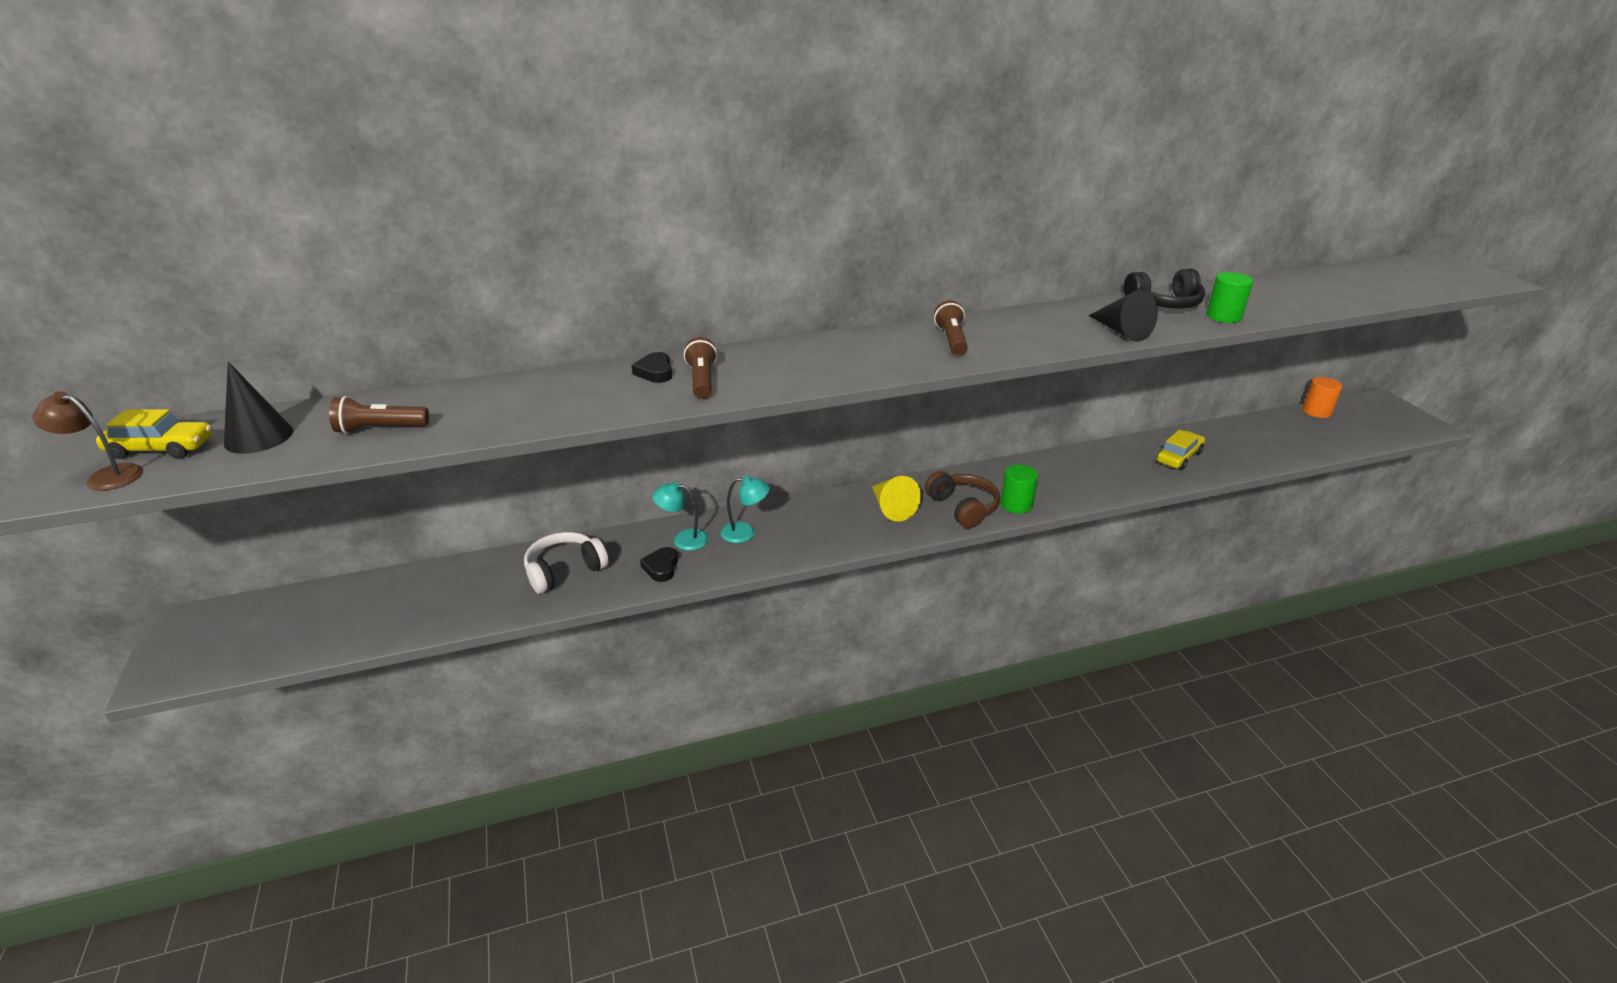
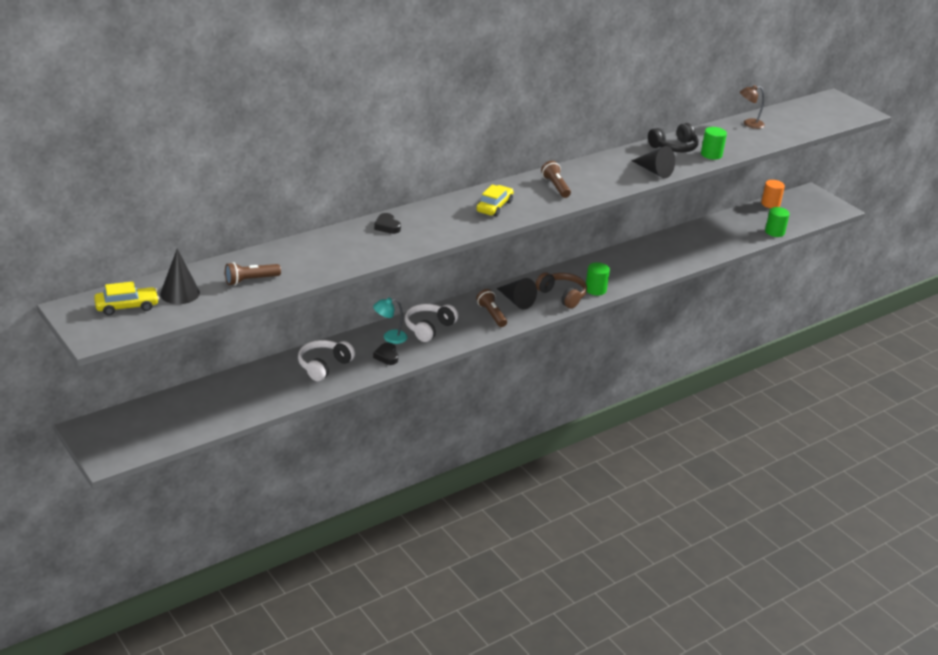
camera: 20 degrees left, 0 degrees up
(106, 476) = (115, 326): brown lamp -> brown lamp (749, 124)
(702, 380) = (420, 229): brown flashlight -> brown flashlight (491, 314)
(745, 533) = (428, 328): turquoise lamp -> white headphones
(891, 508) = (516, 301): yellow cone -> black cone
(1179, 457) = (689, 246): yellow car -> yellow car (494, 207)
(1319, 450) = (774, 232): none -> green cylinder

